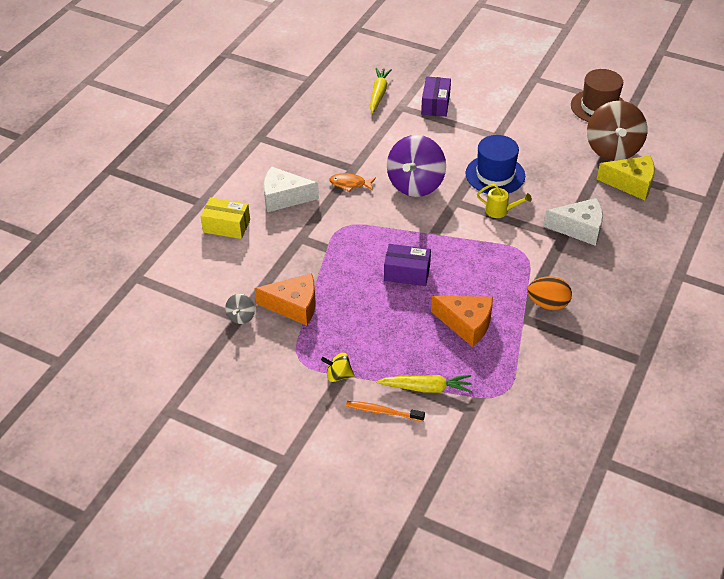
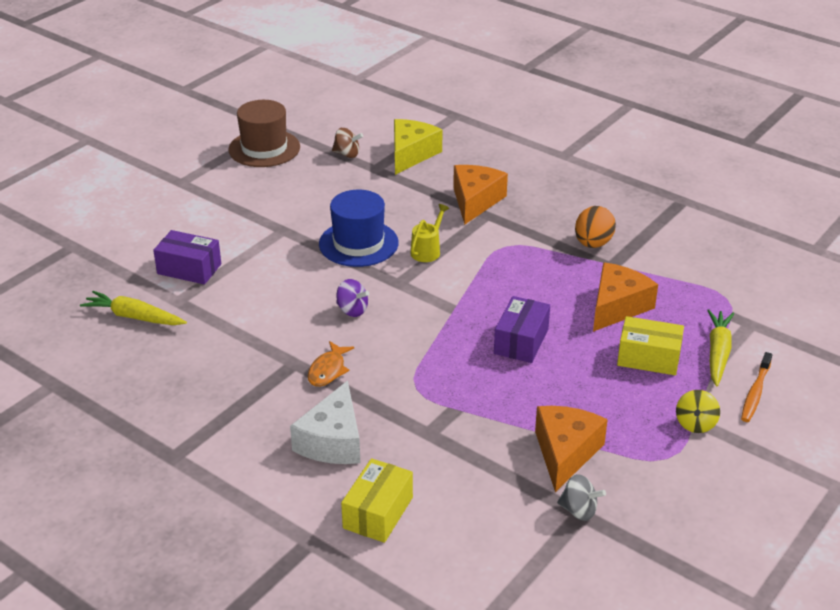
camera: 80 degrees left, 10 degrees down
(408, 345) = (648, 358): none -> yellow box
(415, 184) = (352, 310): purple spinning top -> purple spinning top, size x0.45
(579, 228) = (475, 201): white cheese -> orange cheese
(612, 149) = (347, 154): brown spinning top -> brown spinning top, size x0.45

